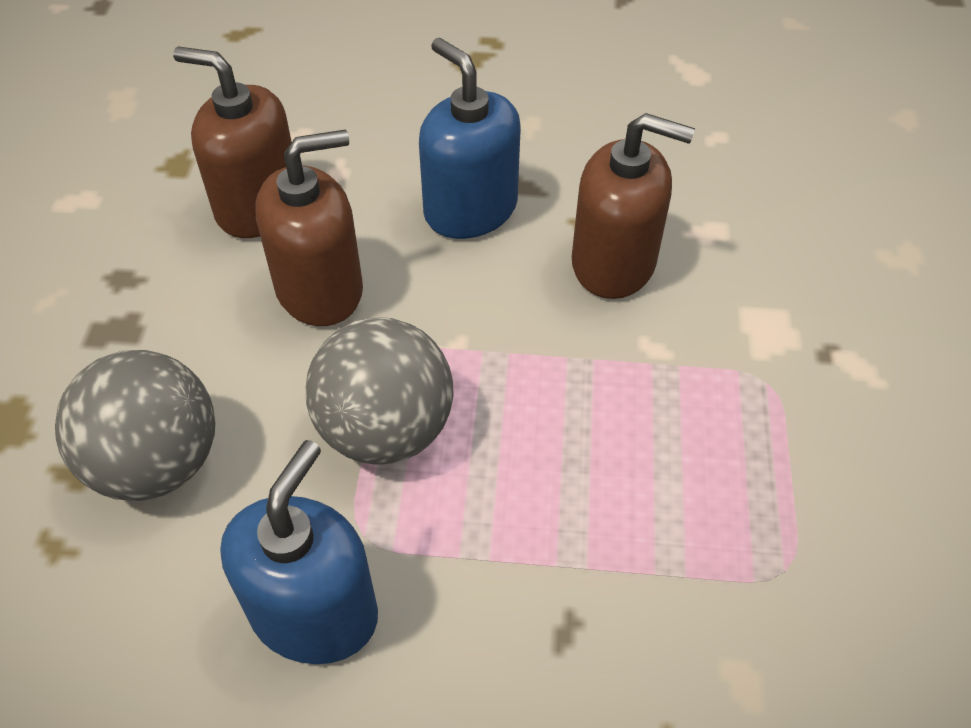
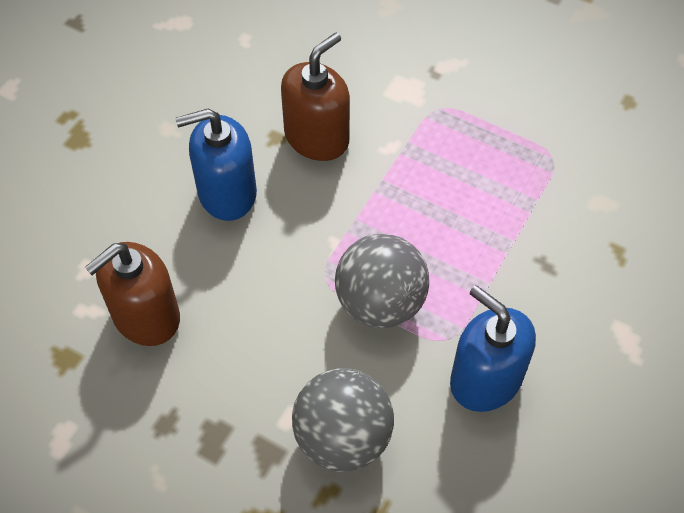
camera: 65 degrees left, 5 degrees up
(320, 289) = (247, 302): brown soap dispenser -> none

